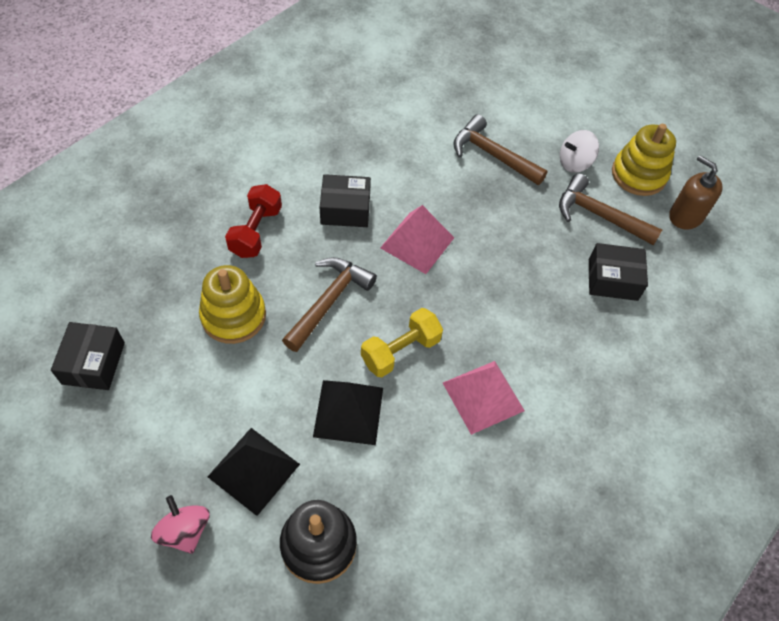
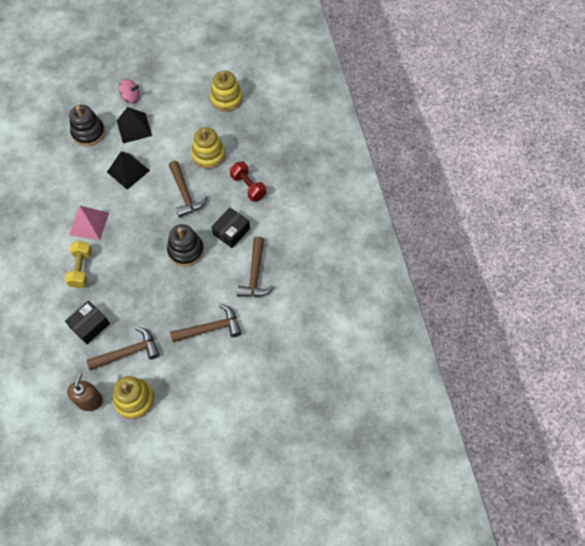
camera: 130 degrees right, 5 degrees up
(93, 363) = (226, 99): black box -> yellow stacking toy
(385, 151) = (255, 274): none -> brown hammer
(400, 351) = (137, 206): yellow dumbbell -> yellow dumbbell (81, 269)
(417, 242) = (186, 250): pink pyramid -> black stacking toy
(574, 163) = (170, 369): white spinning top -> none
(685, 216) = (89, 400): brown soap dispenser -> brown soap dispenser turned 75 degrees counterclockwise

